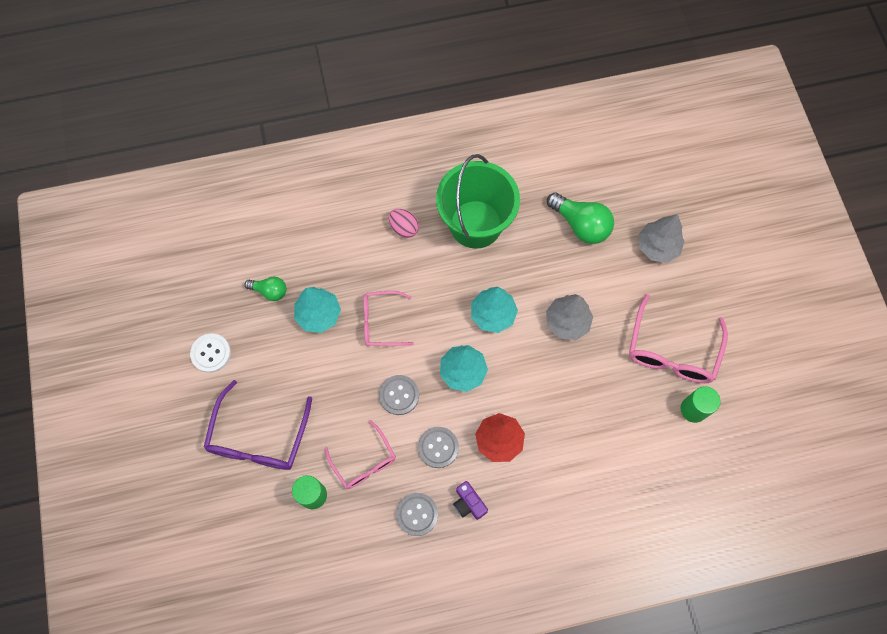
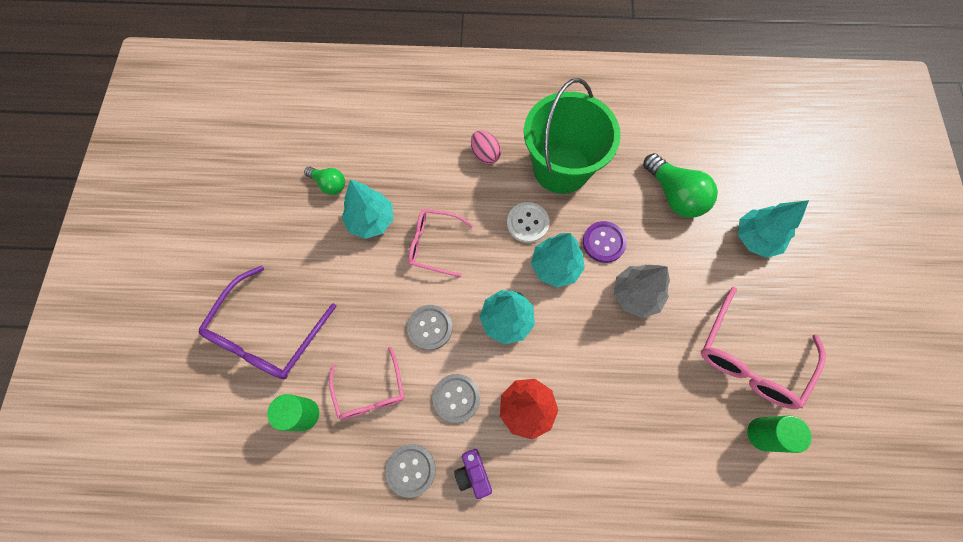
camera: 15 degrees right, 0 degrees up
(211, 353) = (249, 232): white button -> white button (527, 223)
(529, 283) = (604, 242): none -> purple button
(657, 247) = (755, 238): grey tree -> turquoise tree

